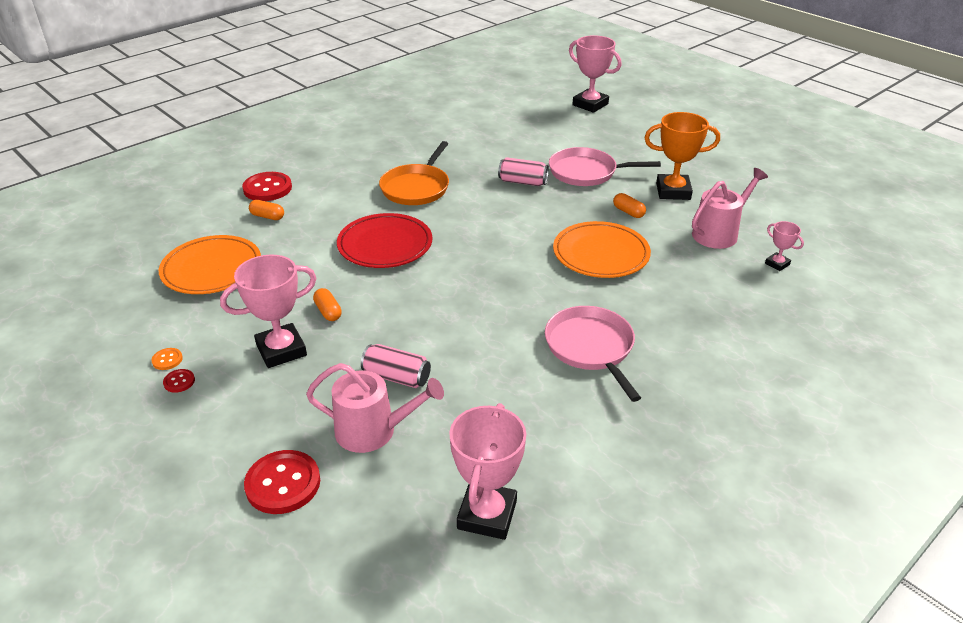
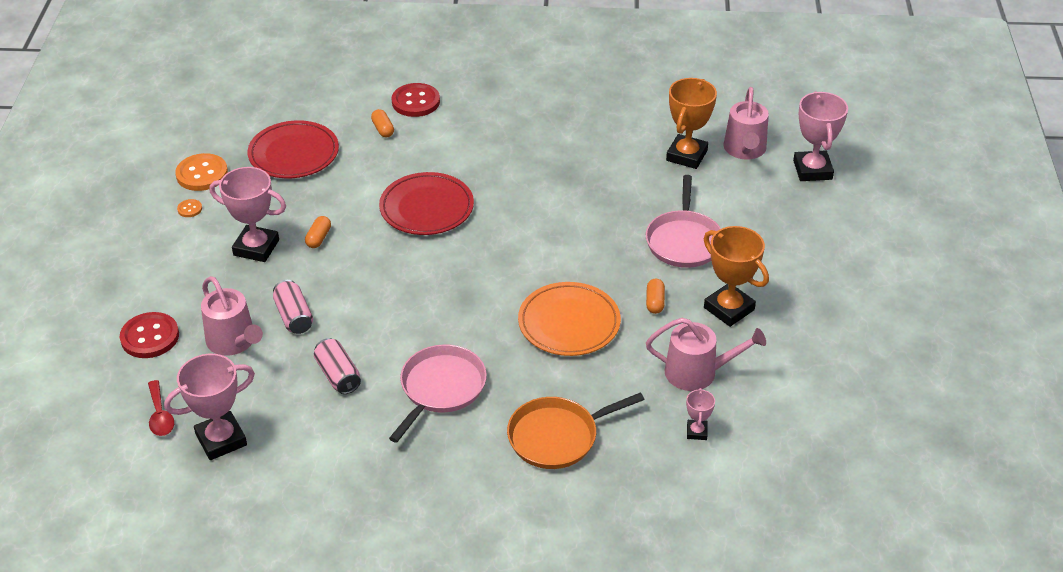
camera: 45 degrees right, 5 degrees up
(140, 328) = (202, 174): none -> orange button
(179, 381) = (178, 229): red button -> none
(212, 269) = (294, 154): orange plate -> red plate
(398, 541) = (160, 415): none -> red spoon
(416, 188) = (522, 169): orange pan -> orange pan (557, 437)
(509, 130) = (686, 155): none -> orange trophy
(523, 182) = (614, 216): pink can -> pink can (338, 375)
(537, 112) = (745, 150): none -> pink watering can
(586, 172) = (684, 241): pink pan -> pink pan turned 135 degrees counterclockwise

